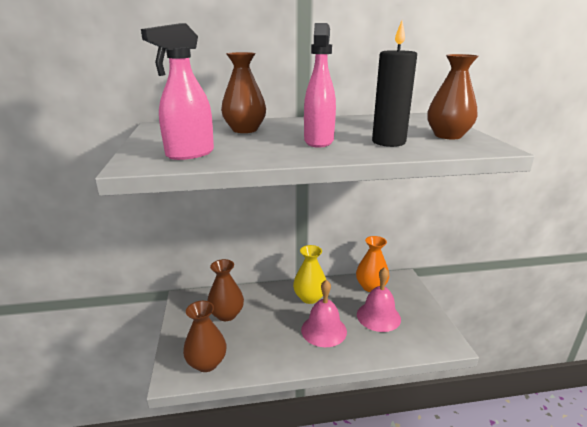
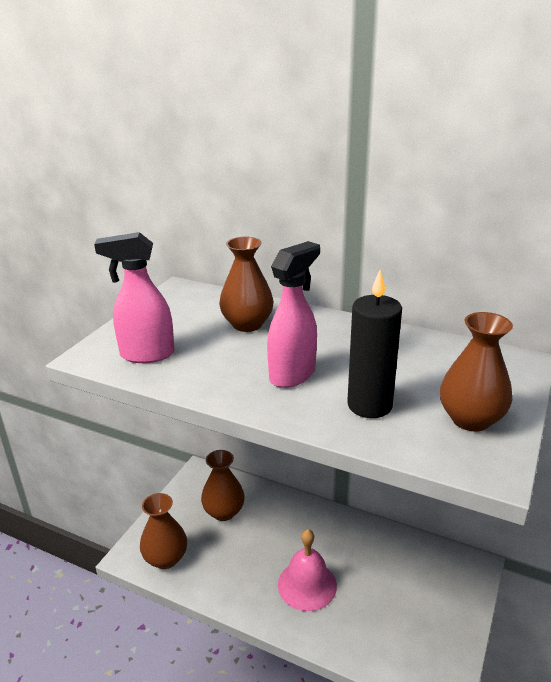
camera: 35 degrees right, 5 degrees up
(310, 297) = (327, 534): yellow vase -> none
(371, 287) = (417, 557): orange vase -> none
(378, 316) = (388, 602): pink bell -> none

